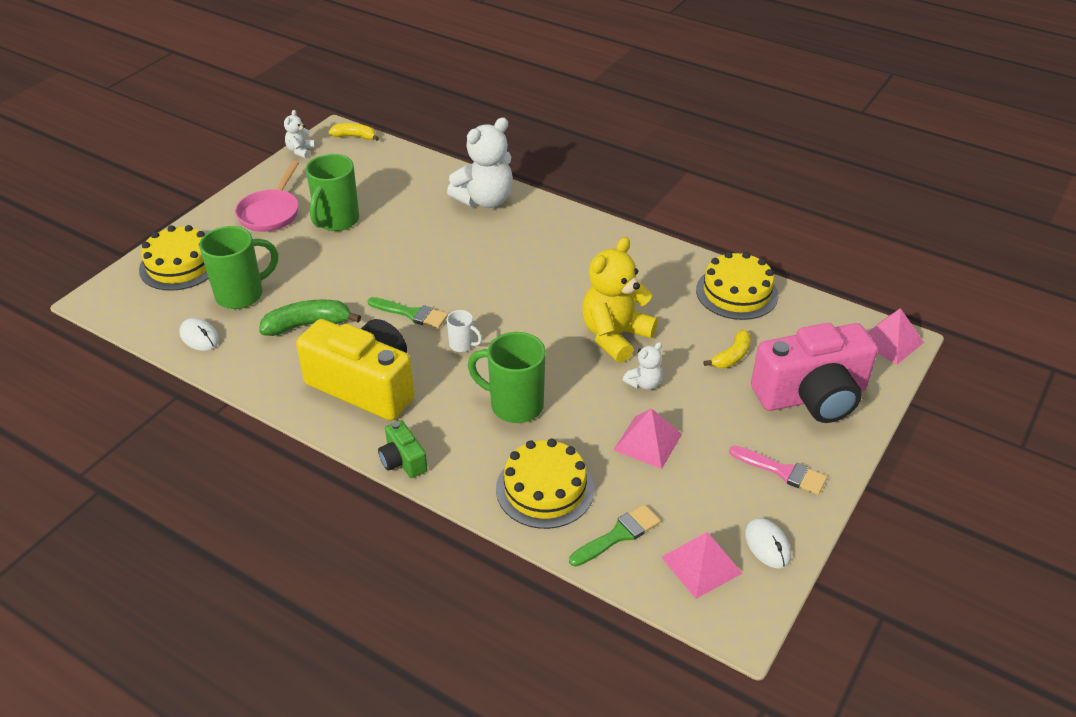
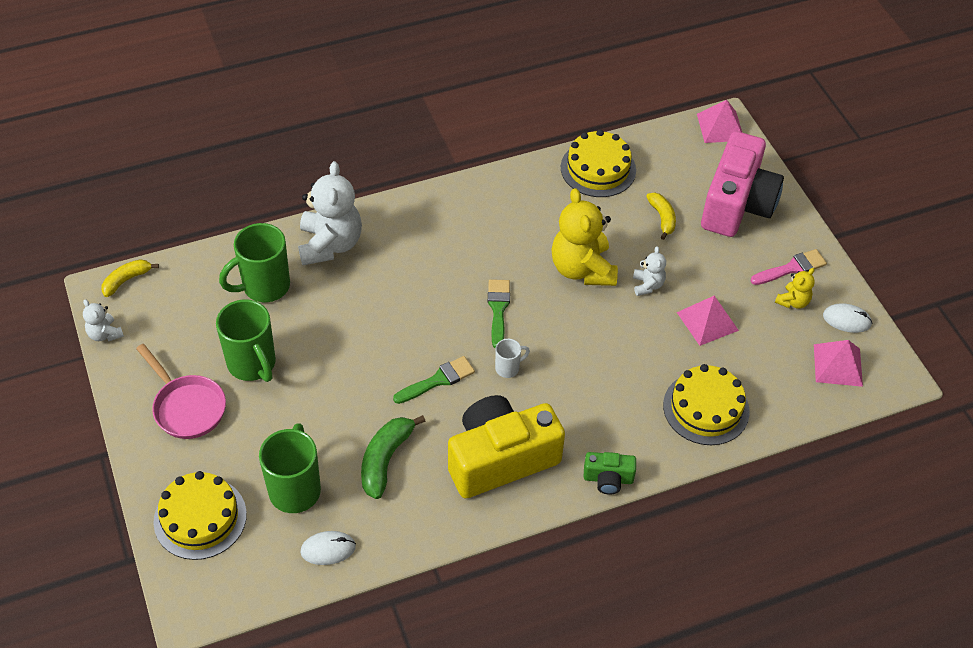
camera: 55 degrees left, 10 degrees up
(514, 405) = (605, 375): green mug -> green mug (264, 287)
(618, 535) = (780, 393): green brush -> green brush (498, 309)
(742, 492) = (793, 301): none -> yellow teddy bear

